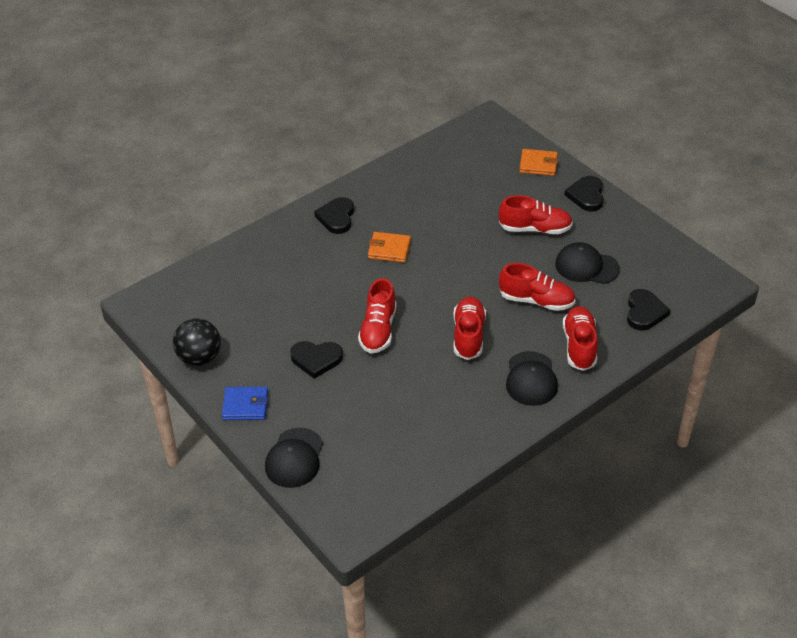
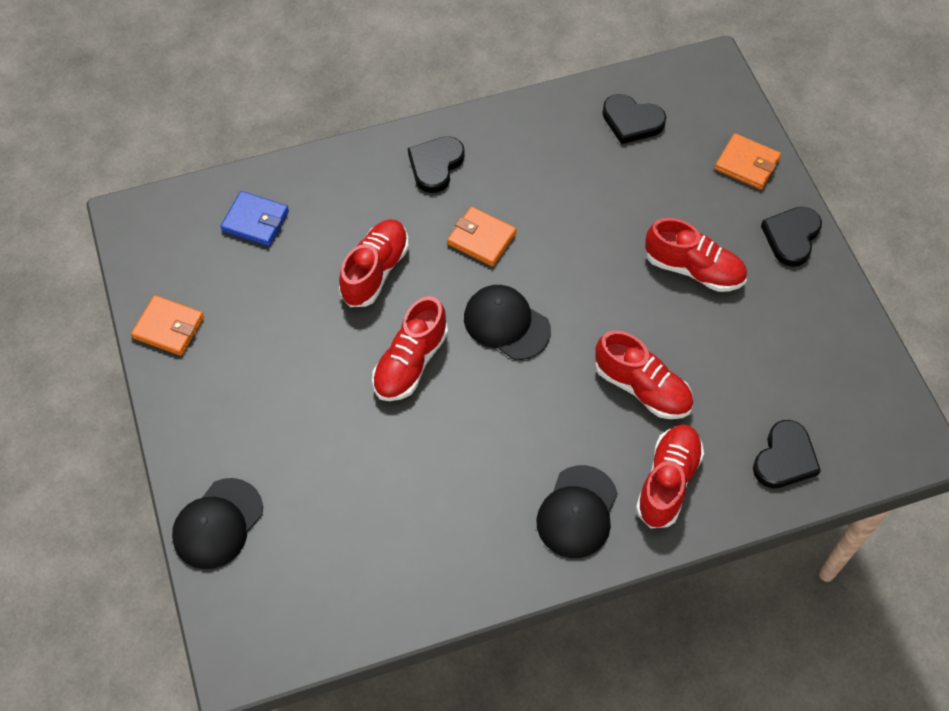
camera: 20 degrees right, 15 degrees up
(199, 358) = (169, 327): black ball -> orange wallet
(245, 405) = (193, 421): blue wallet -> blue wallet (255, 221)
(316, 359) = (311, 381): black heart -> black heart (632, 121)
(468, 336) = (524, 413): red shoe -> red shoe (375, 271)
(586, 266) = (737, 355): black cap -> black cap (506, 324)

